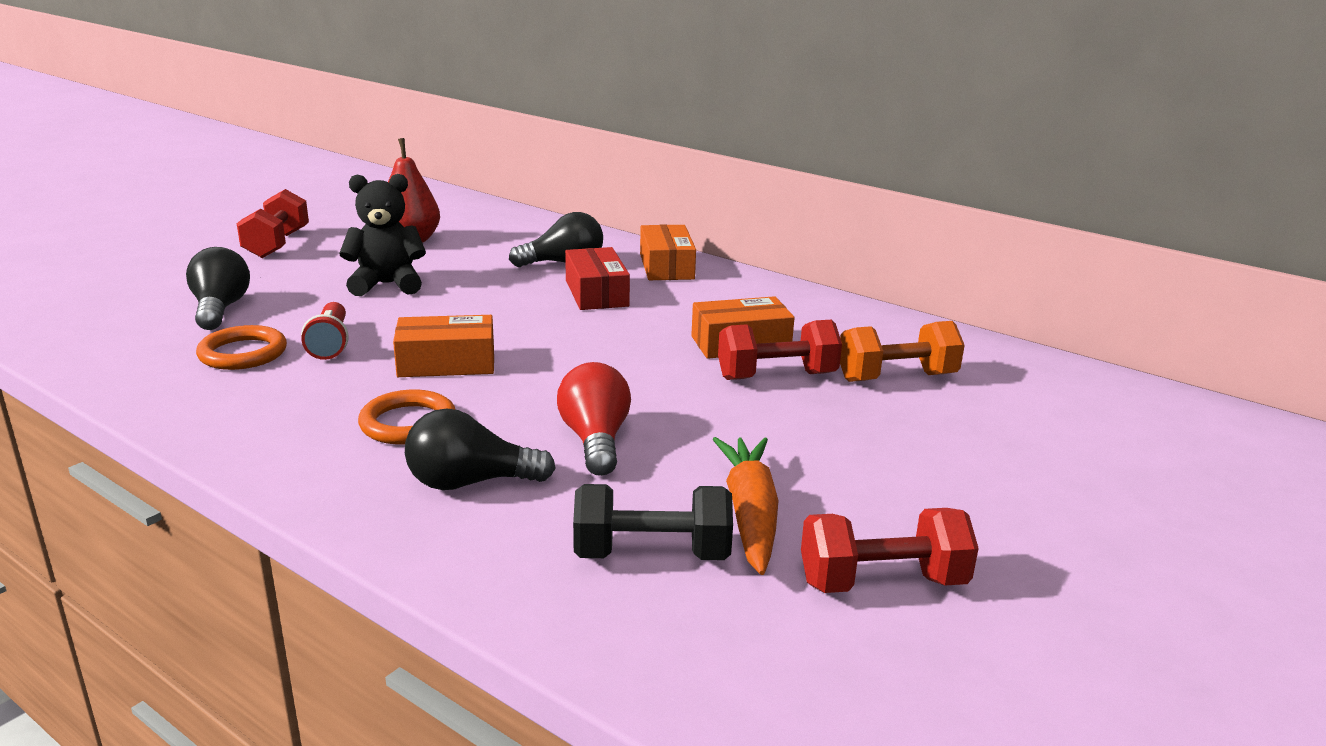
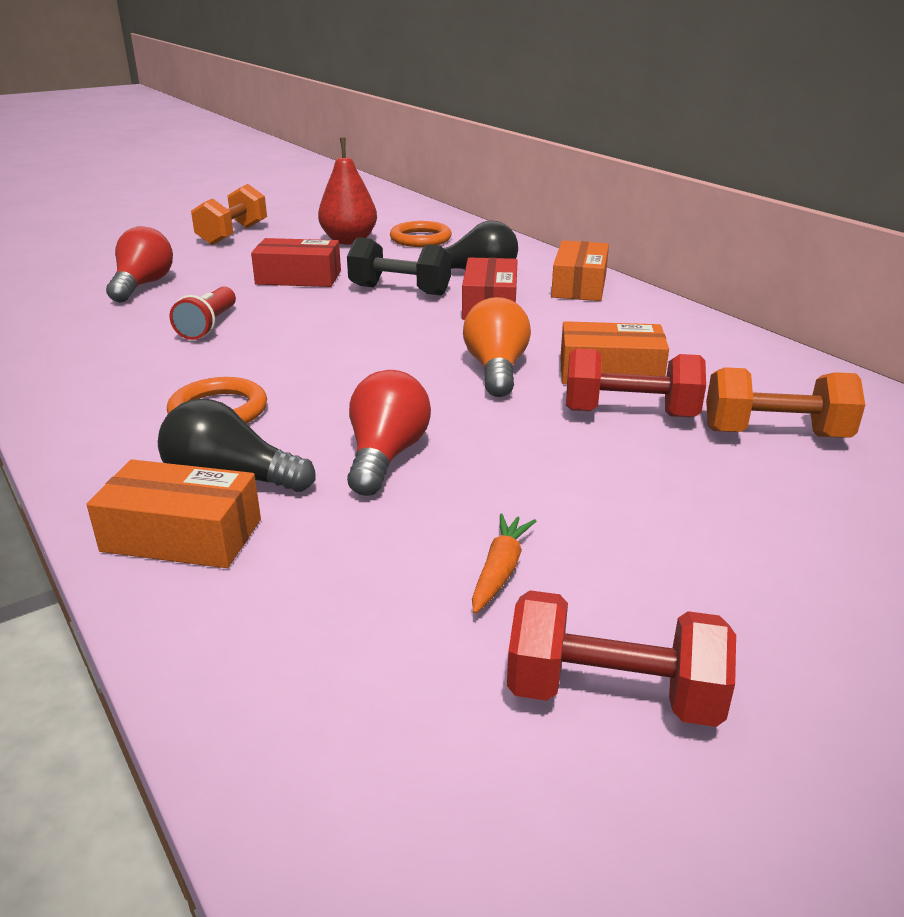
camera: 20 degrees right, 5 degrees up
(220, 309) = (143, 285): black light bulb -> red light bulb
(243, 353) = (129, 326): orange ring -> orange ring (420, 239)
(277, 244) = (233, 234): red dumbbell -> orange dumbbell
(387, 284) = (298, 278): black teddy bear -> red box
(446, 363) = (297, 356): orange box -> orange box (182, 535)
(641, 353) = (496, 370): none -> orange light bulb
(651, 554) = (358, 598): black dumbbell -> black dumbbell (400, 290)
(750, 514) = (500, 571): orange carrot -> orange carrot, size x0.56

